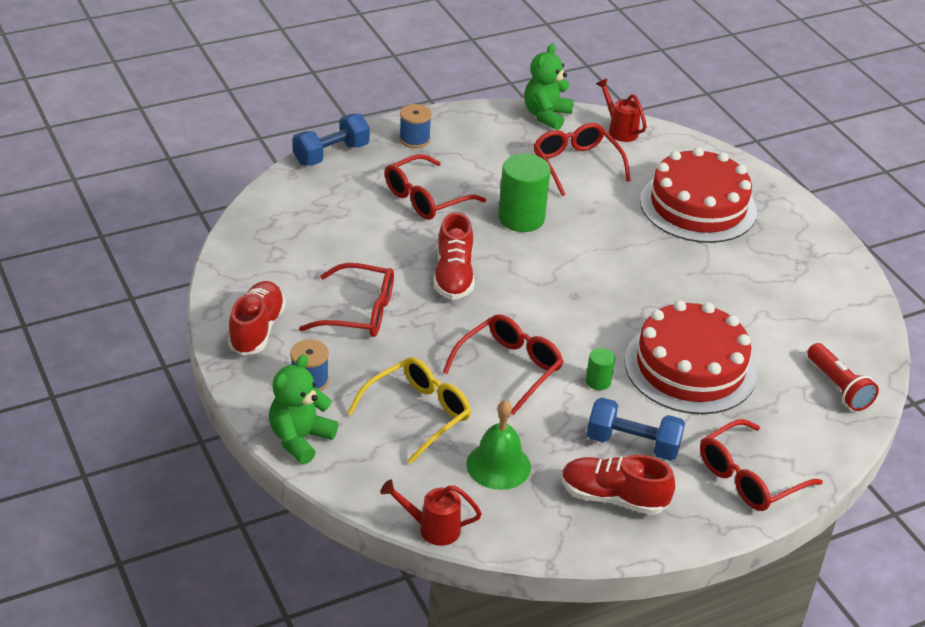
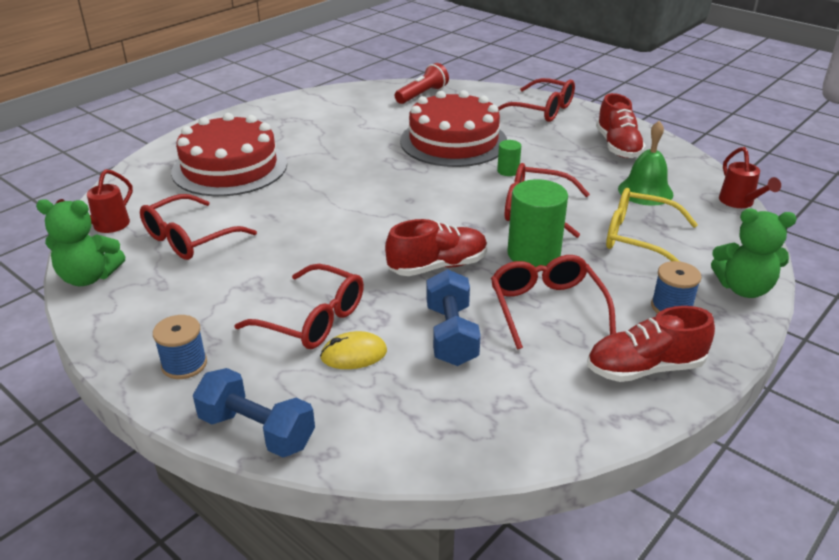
camera: 110 degrees left, 5 degrees down
(373, 206) = (354, 354): none -> yellow mouse
(521, 218) = (309, 250): green cylinder -> green cylinder (533, 254)
(632, 444) = (559, 148): blue dumbbell -> blue dumbbell (451, 335)

